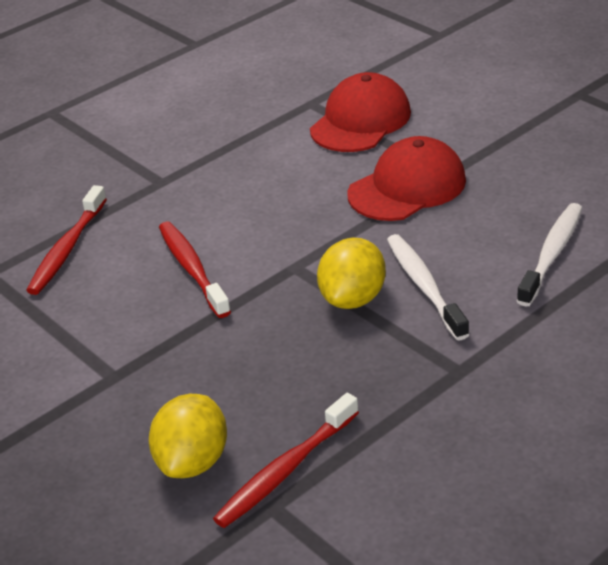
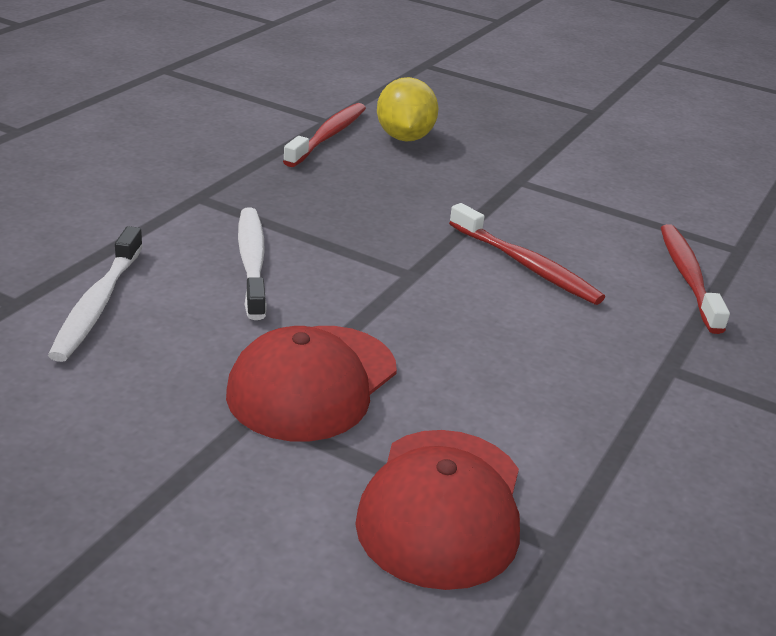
camera: 155 degrees right, 5 degrees down
(353, 298) = (328, 247): yellow lemon -> none
(424, 286) = (252, 262): white toothbrush -> white toothbrush turned 150 degrees counterclockwise

